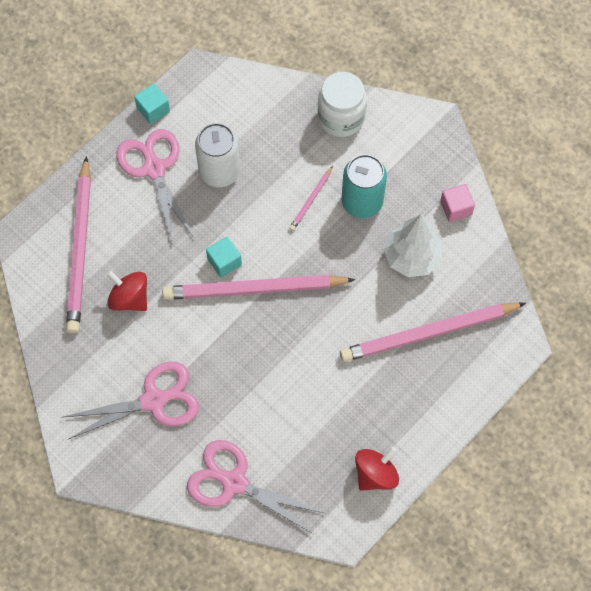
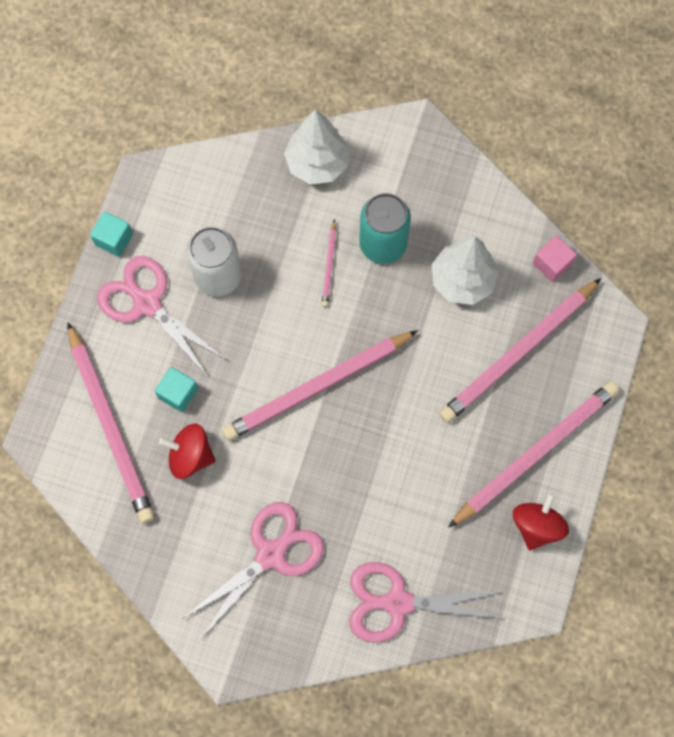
camera: 25 degrees left, 5 degrees up
(224, 262) = (271, 371): turquoise cube -> turquoise cube (178, 393)
(341, 118) = (317, 164): white jar -> white tree
(403, 417) = (535, 453): none -> pink pencil
(456, 208) = (481, 209): pink cube -> pink cube (551, 264)

